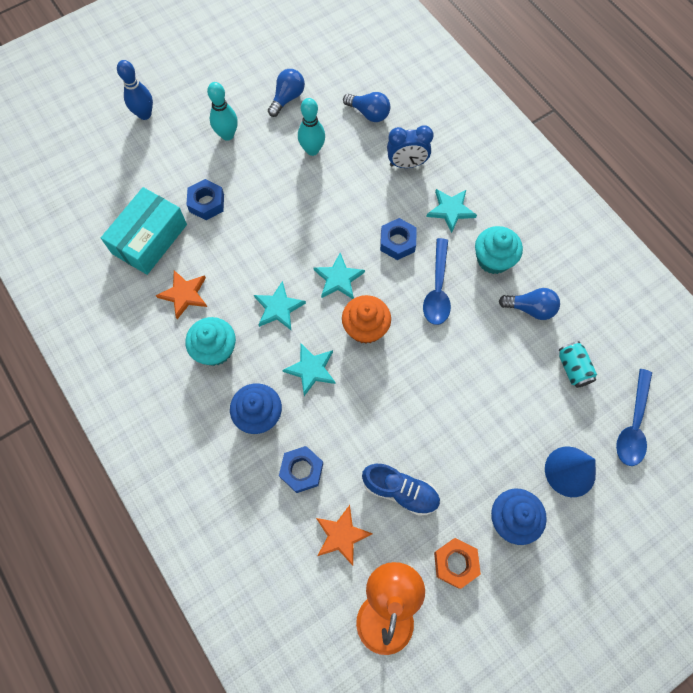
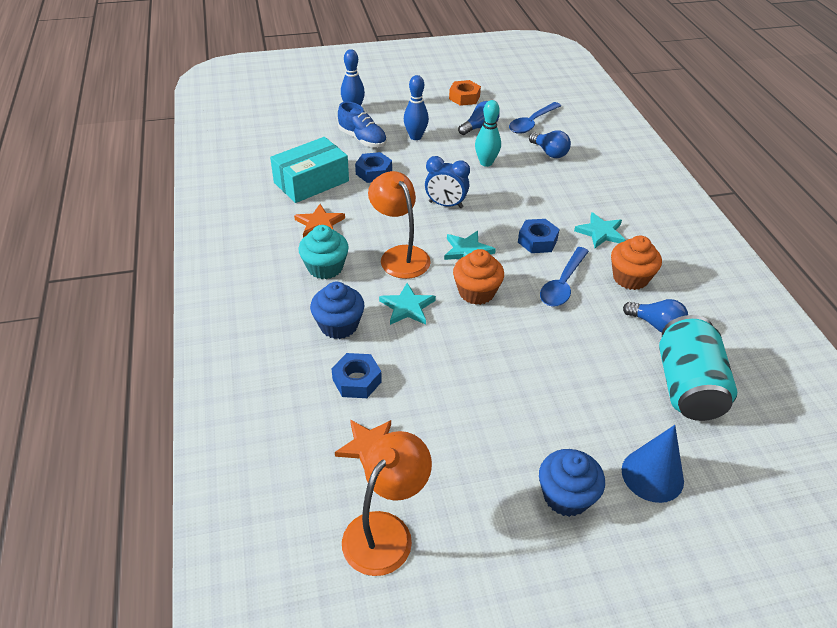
camera: 20 degrees right, 25 degrees down
(227, 135) = (415, 137): turquoise bowling pin -> blue bowling pin
(278, 308) = (400, 255): turquoise star -> orange lamp
(400, 491) = (450, 430): blue shoe -> blue shoe (362, 139)
(406, 164) = (570, 192): blue clock -> blue clock (445, 205)
(455, 563) = (483, 515): orange nut -> orange nut (464, 97)
(493, 259) = (630, 278): turquoise cupcake -> orange cupcake
(573, 368) = (687, 386): turquoise can -> turquoise can, size x2.01
(633, 424) = (744, 456): blue spoon -> blue spoon (532, 123)

